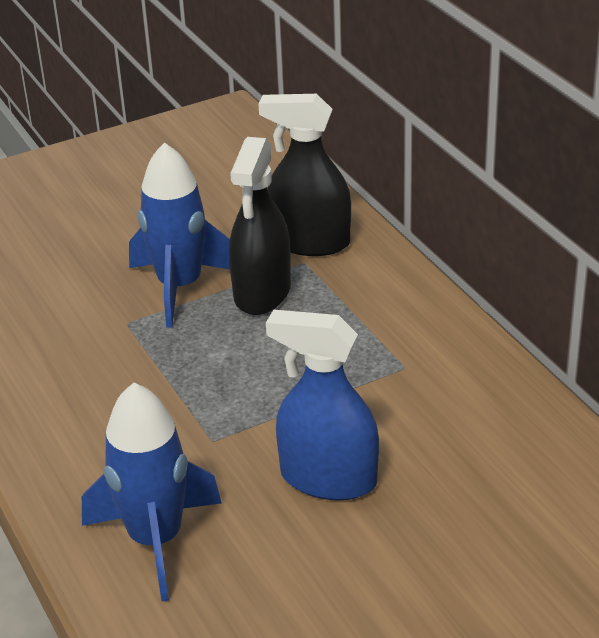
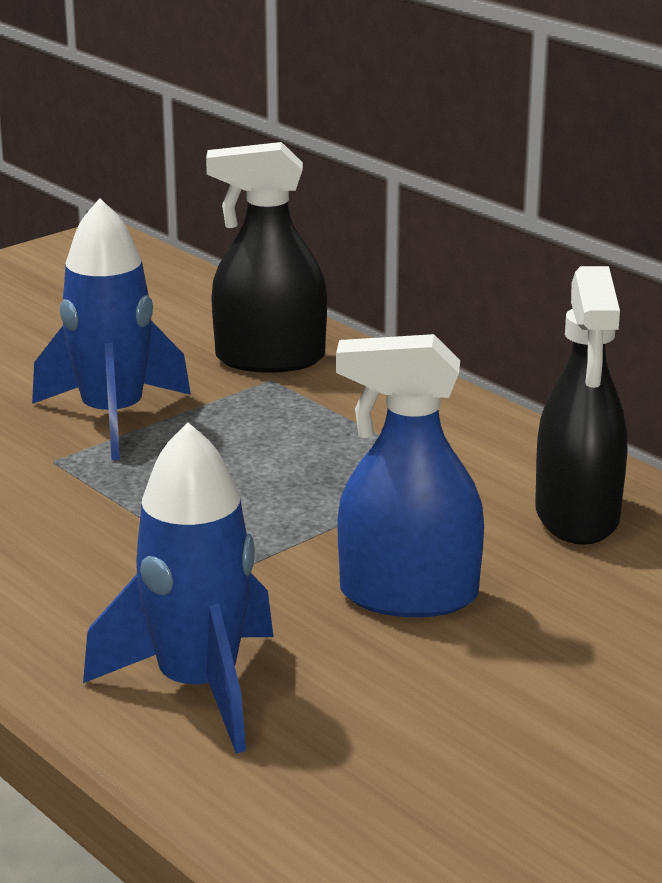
camera: 15 degrees left, 10 degrees down
(262, 292) = (229, 413): black spray bottle -> black spray bottle (577, 515)

